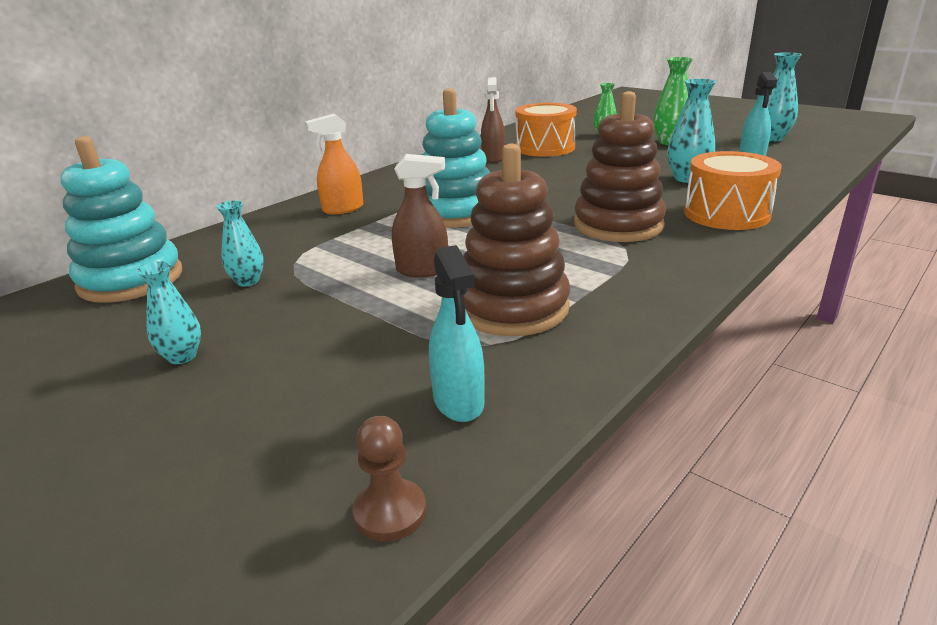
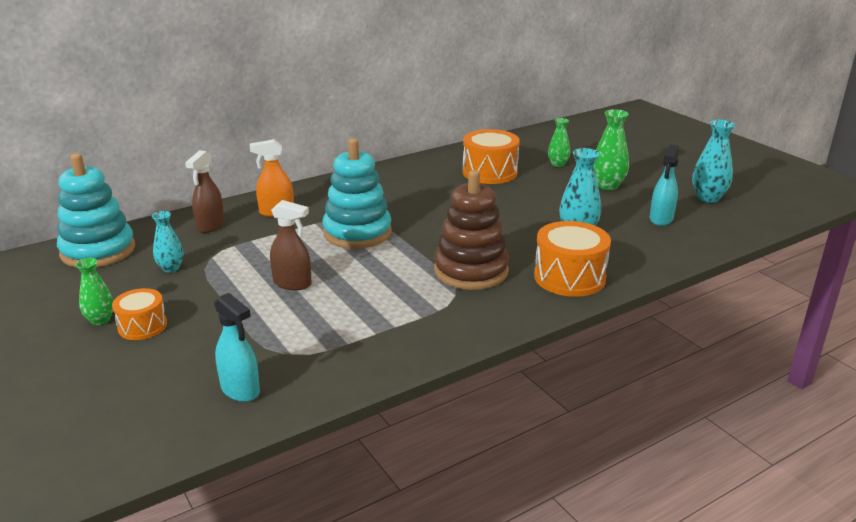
camera: 15 degrees right, 0 degrees up
(182, 356) = (100, 320): turquoise vase -> green vase
(252, 352) = (142, 326): none -> orange drum
(390, 512) = (156, 445): brown pawn -> none
(458, 402) = (240, 390): turquoise spray bottle -> turquoise spray bottle turned 45 degrees counterclockwise
(493, 158) = (435, 177): brown spray bottle -> brown spray bottle (210, 226)
(512, 308) = (328, 329): brown stacking toy -> none

